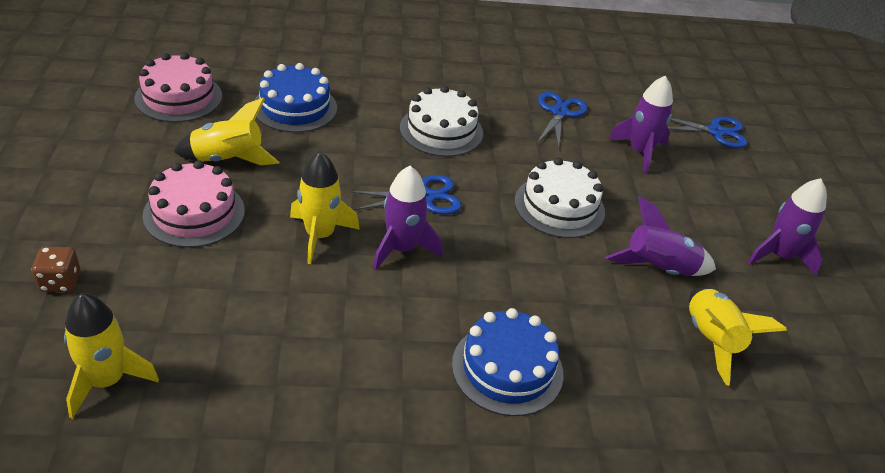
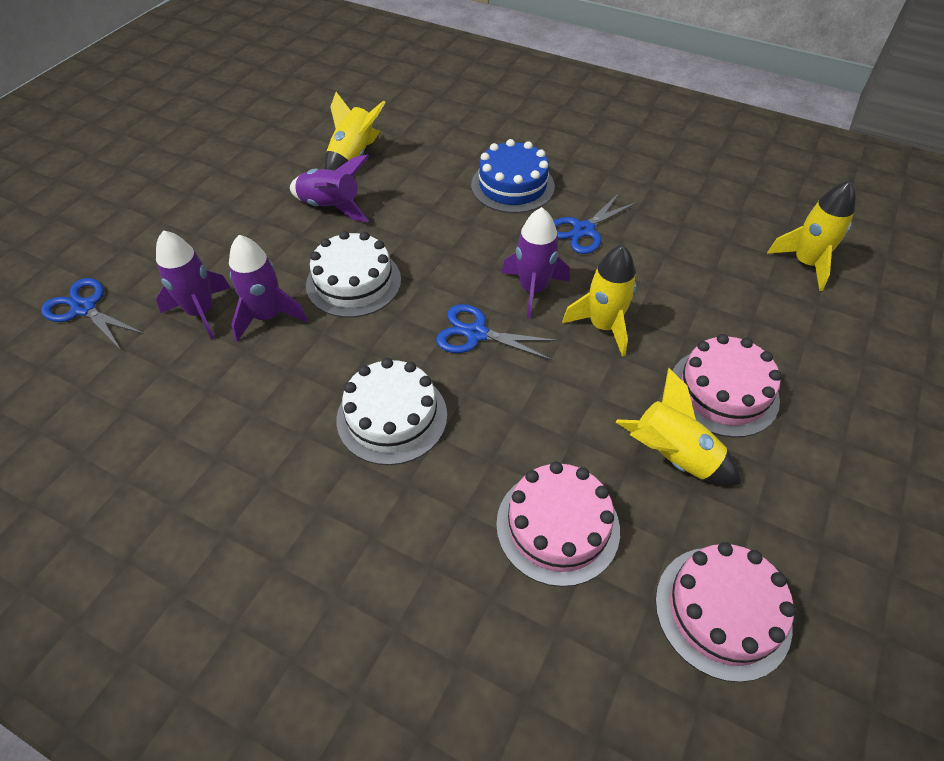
camera: 145 degrees left, 10 degrees up
(60, 282) = (855, 355): brown dice -> none
(295, 107) = (557, 526): blue cake -> pink cake
(559, 113) = (223, 396): blue scissors -> blue scissors (584, 230)
(779, 256) = (221, 186): purple rocket -> purple rocket (267, 316)

